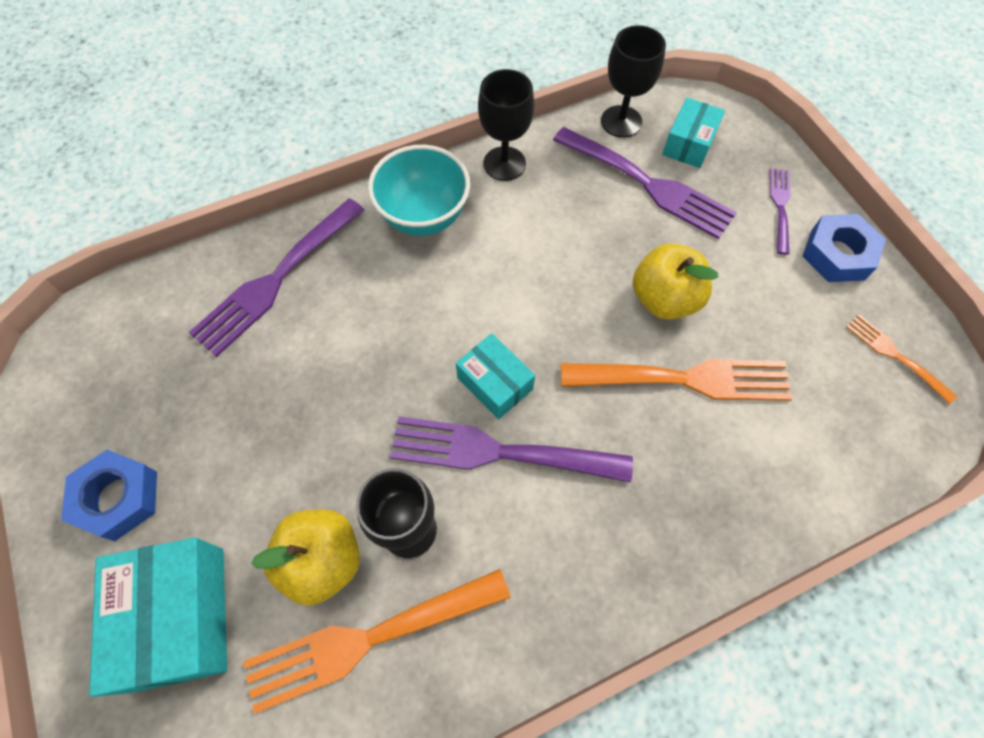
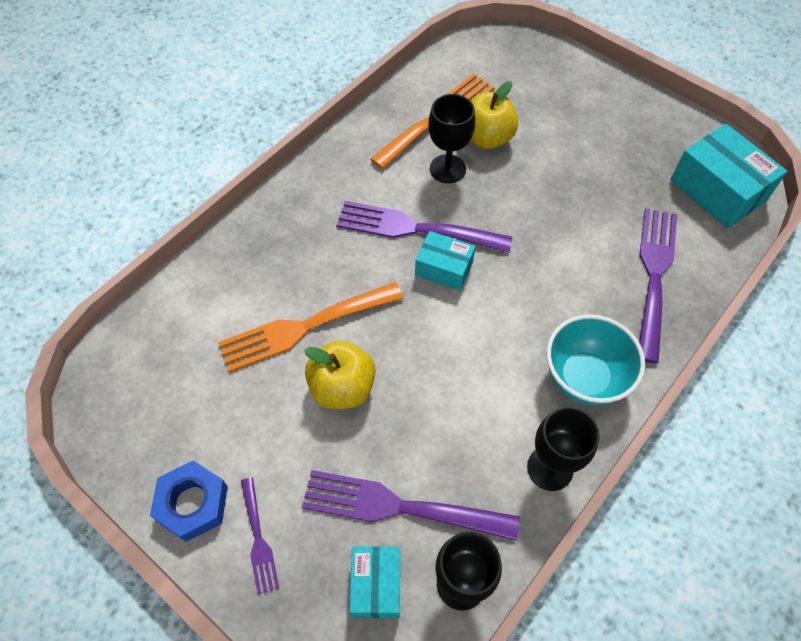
camera: 155 degrees right, 5 degrees down
(118, 498) = (625, 121): blue nut -> none
(179, 617) = (542, 91): turquoise box -> turquoise box (717, 190)
(500, 452) = (416, 228): purple fork -> purple fork turned 150 degrees counterclockwise
(895, 356) = (133, 417): orange fork -> none

